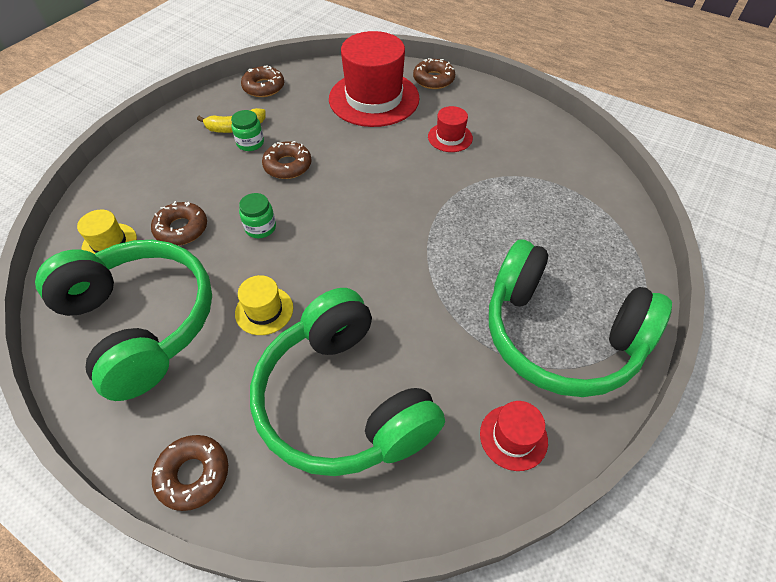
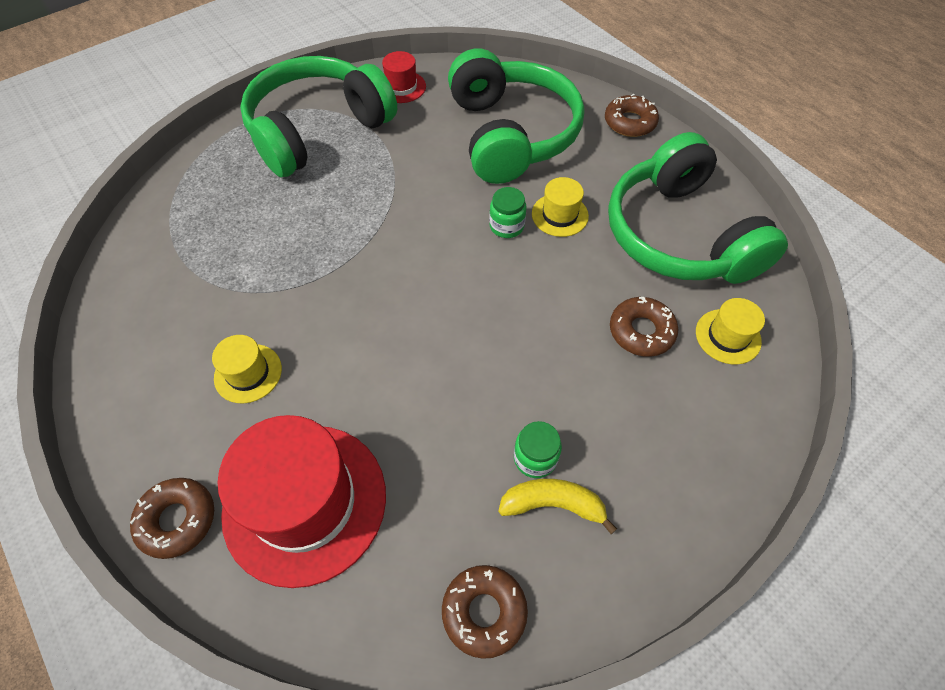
camera: 160 degrees left, 5 degrees up
(260, 228) = (547, 305): green jar -> green jar (506, 226)
(287, 165) = (491, 393): brown donut -> none
(450, 137) = (248, 373): red hat -> yellow hat
(560, 335) = (317, 130): green headphones -> green headphones turned 90 degrees counterclockwise

